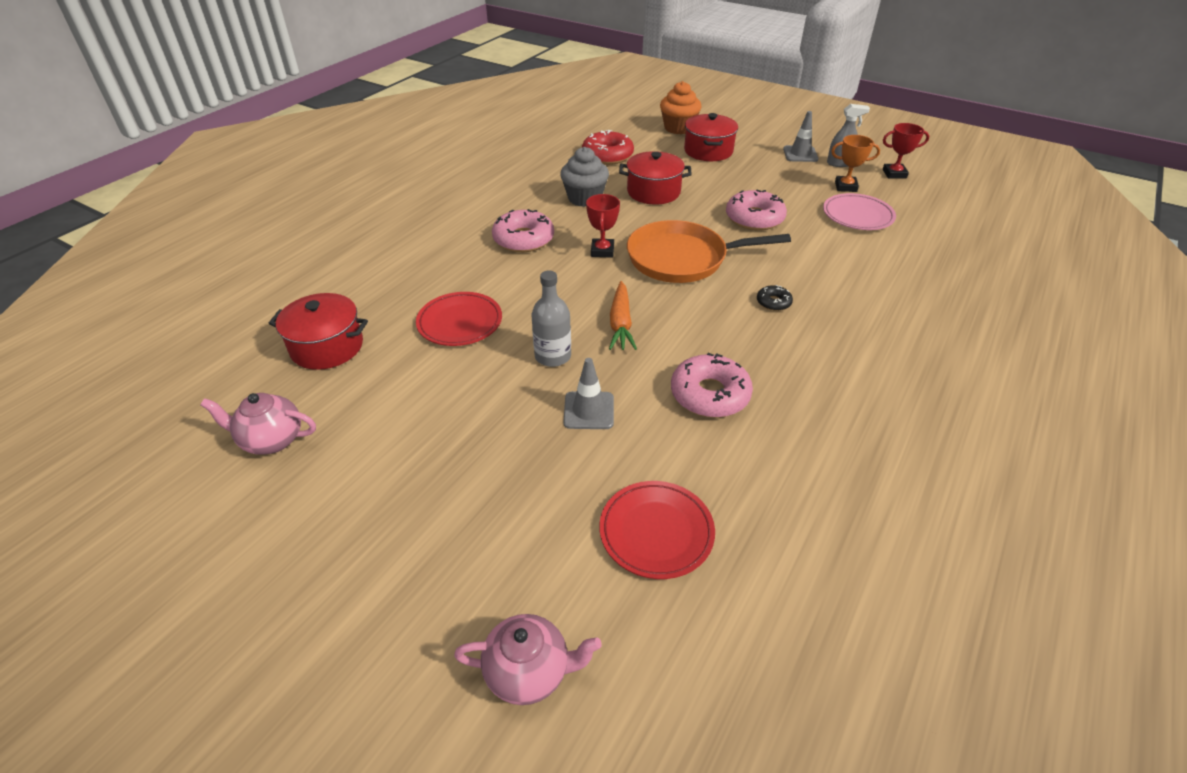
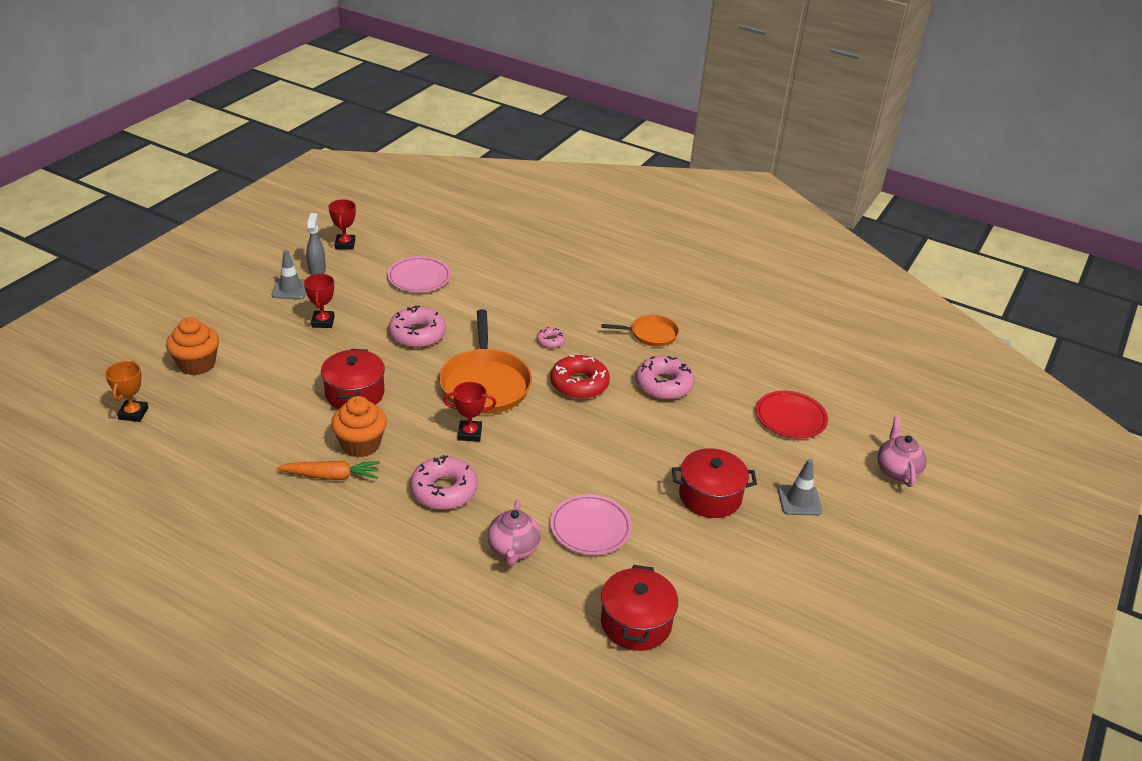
camera: 95 degrees left, 5 degrees down
(271, 440) = (761, 634): pink teapot -> pink teapot (513, 550)
(460, 322) = (590, 528): red plate -> pink plate
(553, 356) = (631, 465): grey bottle -> none
(584, 198) = (360, 444): grey cupcake -> orange cupcake
(589, 410) = (691, 445): grey traffic cone -> grey traffic cone (799, 500)
(607, 155) = (257, 424): red donut -> red donut (579, 384)
(620, 323) = (583, 425): orange carrot -> orange carrot (331, 476)
(708, 151) = (266, 348): red pot -> red pot (710, 496)
(755, 171) = (323, 322): none -> red trophy
(773, 302) = (550, 341): black donut -> pink donut
(822, 390) = (651, 334): none -> orange pan
(845, 187) = (365, 274): orange trophy -> orange trophy (133, 413)

